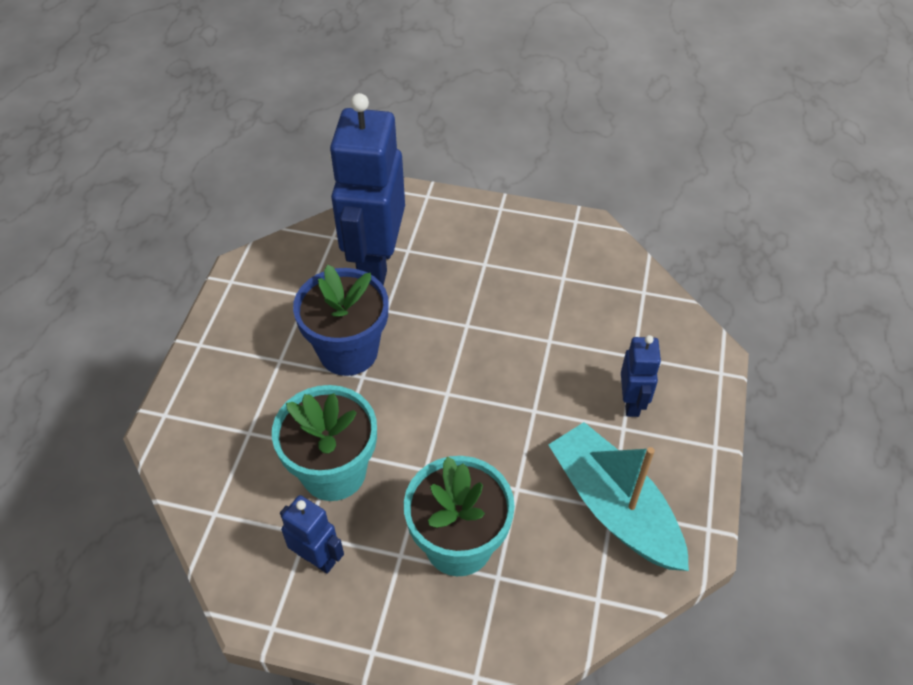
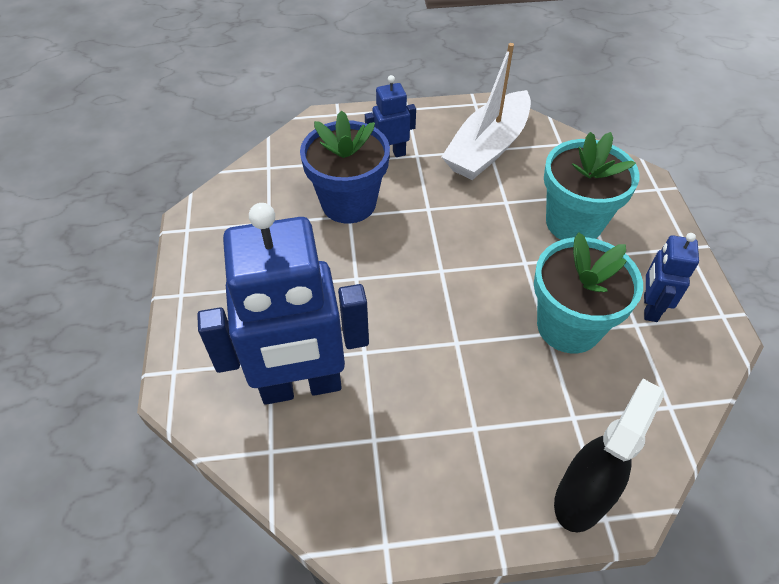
camera: 110 degrees left, 0 degrees up
(187, 406) = (581, 498): none -> black spray bottle
(348, 351) = (433, 366): blue flower pot -> blue flower pot (348, 203)
(614, 507) = (487, 148): turquoise boat -> white boat

